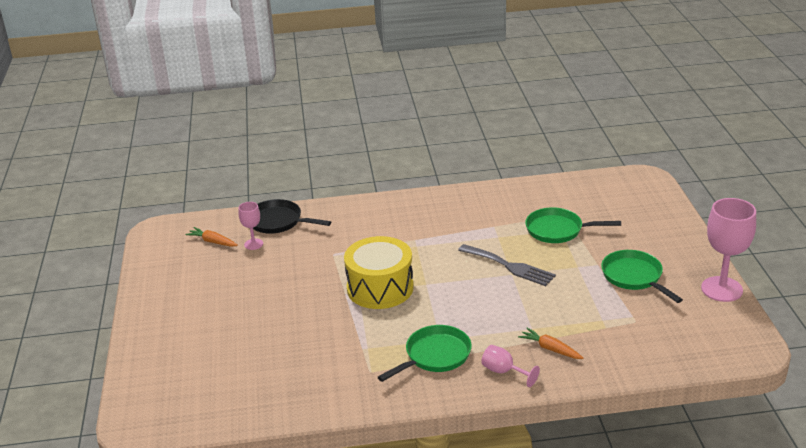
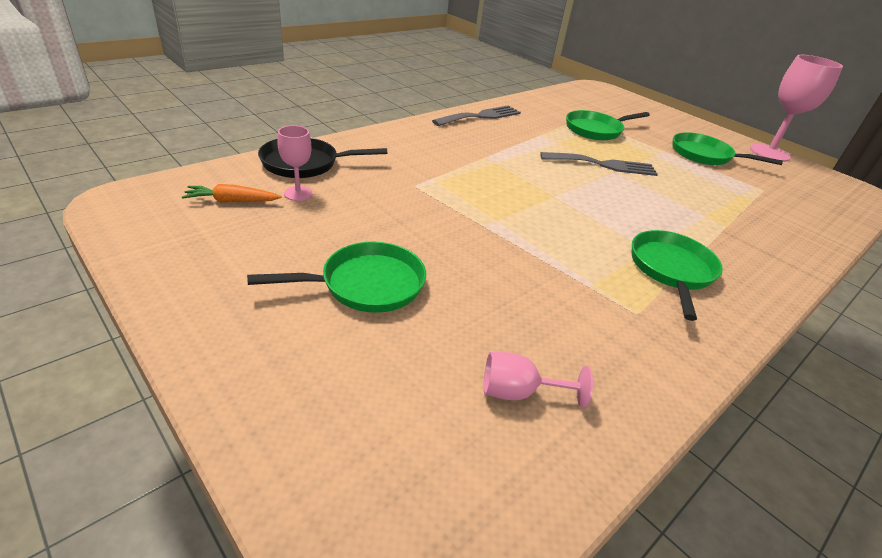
camera: 40 degrees left, 5 degrees up
(237, 311) = (366, 284): none -> green pan
(380, 288) = (514, 211): yellow drum -> none
(462, 198) = (481, 116): none -> grey fork
(504, 372) = (753, 266): pink goblet -> pink goblet (519, 392)
(550, 349) = (749, 231): orange carrot -> none

